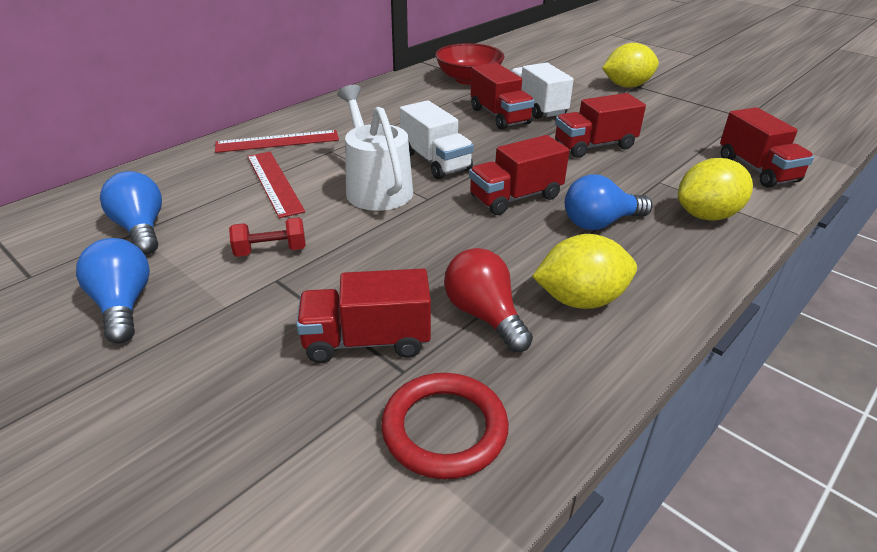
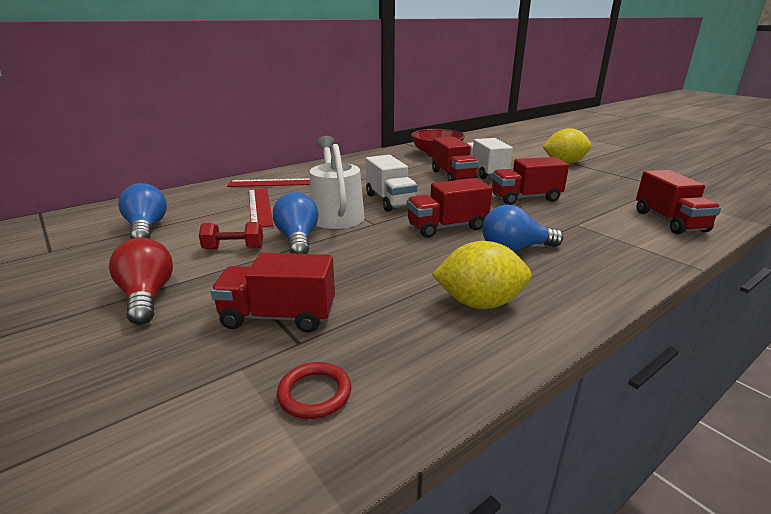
camera: 10 degrees right, 10 degrees down
(123, 305) = (103, 275): blue light bulb -> blue light bulb (298, 239)
(444, 429) = (314, 393): red ring -> red ring, size x0.61
(484, 315) = (388, 307): red light bulb -> red light bulb (147, 296)
(707, 215) = (615, 250): yellow lemon -> none

